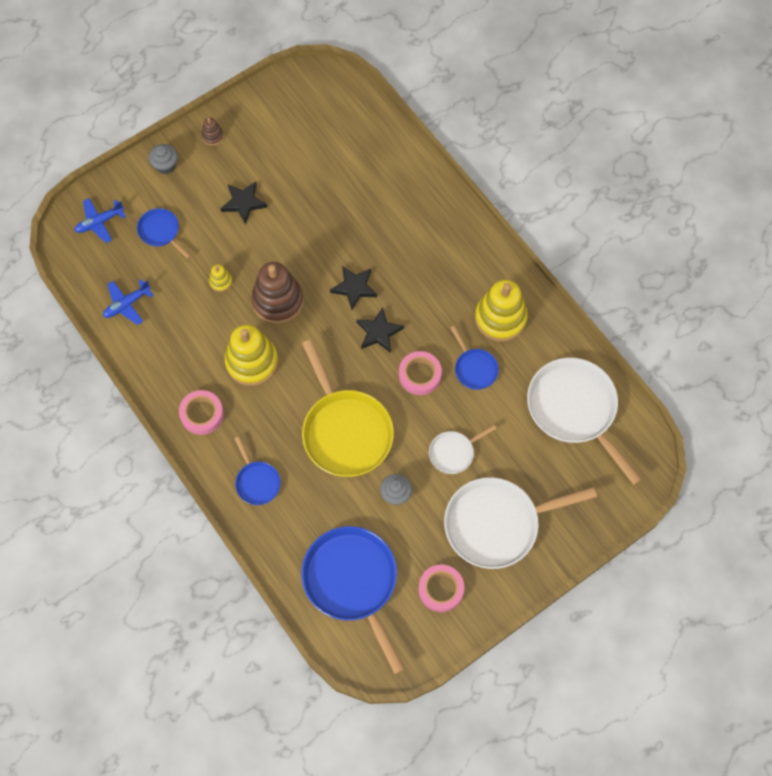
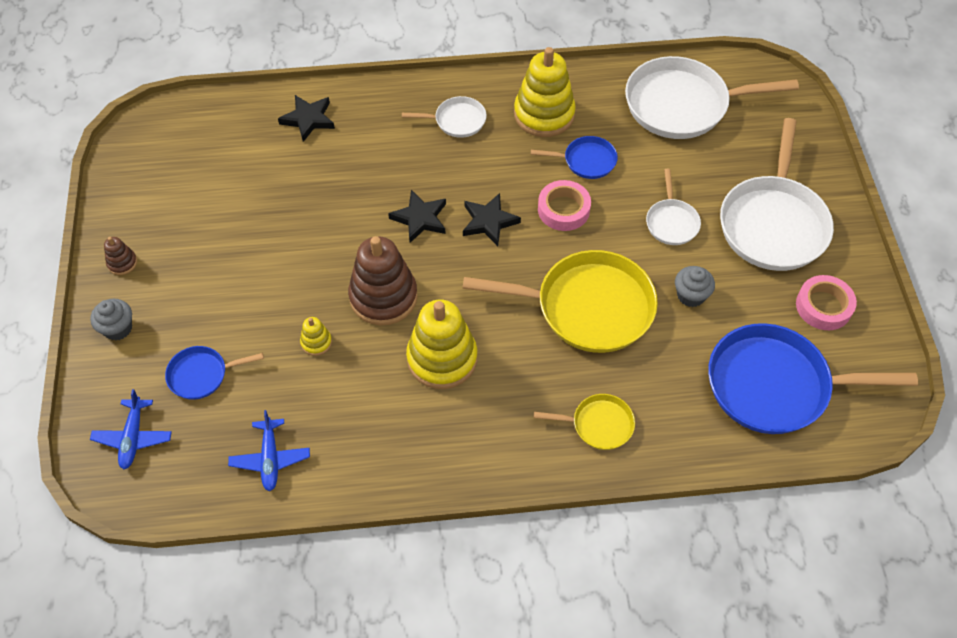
camera: 60 degrees left, 10 degrees down
(202, 414) = (475, 443): pink tape -> none
(243, 203) = (234, 272): black star -> black star (308, 119)
(257, 482) = (598, 424): blue pan -> yellow pan
(456, 264) = (457, 121): none -> white pan

